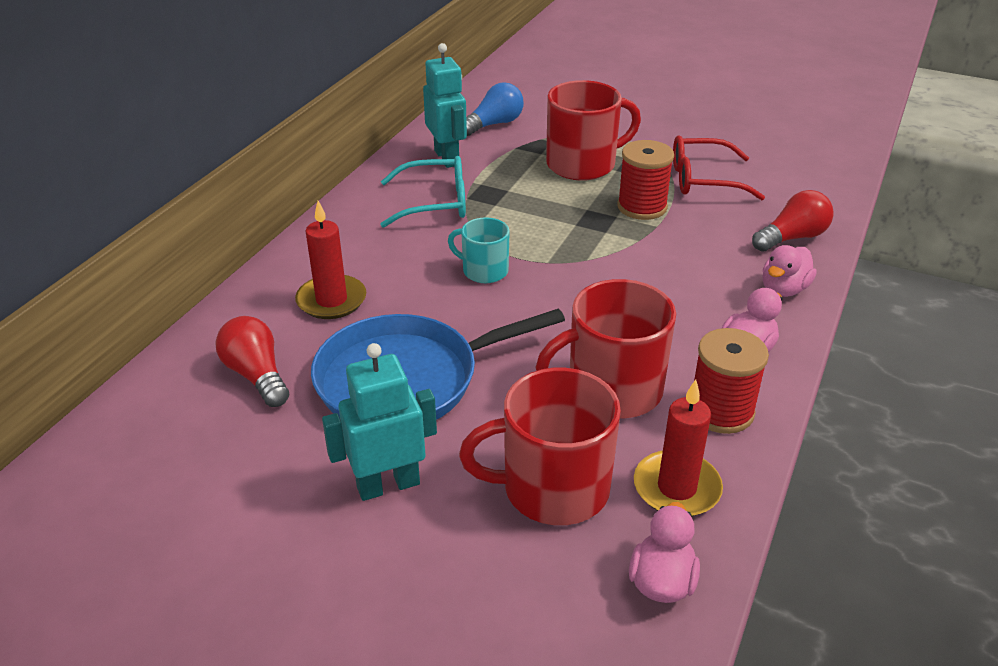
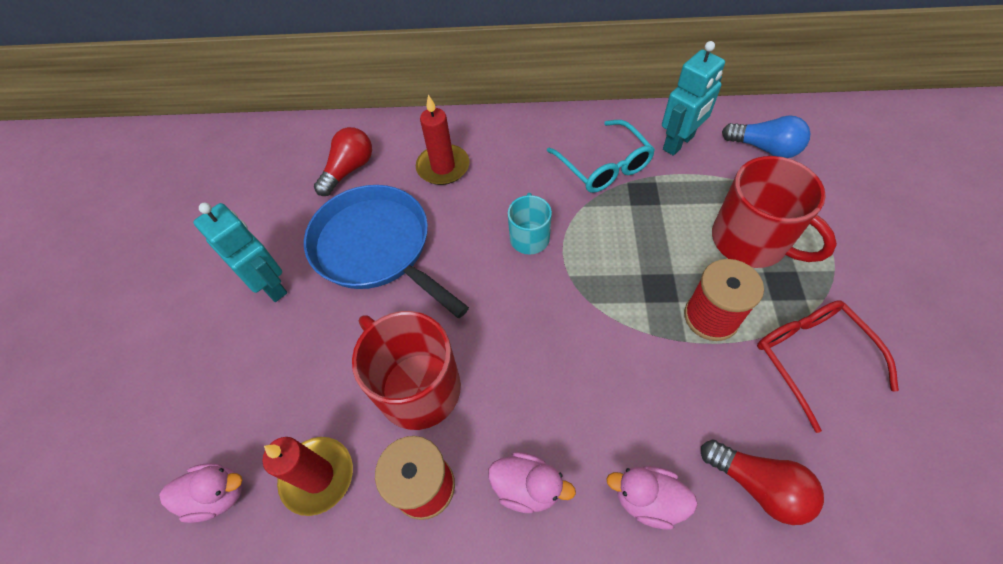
camera: 70 degrees right, 20 degrees up
(553, 488) = (293, 385): red mug -> none

